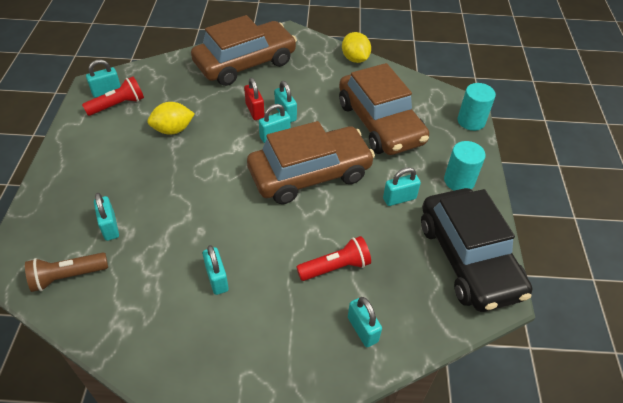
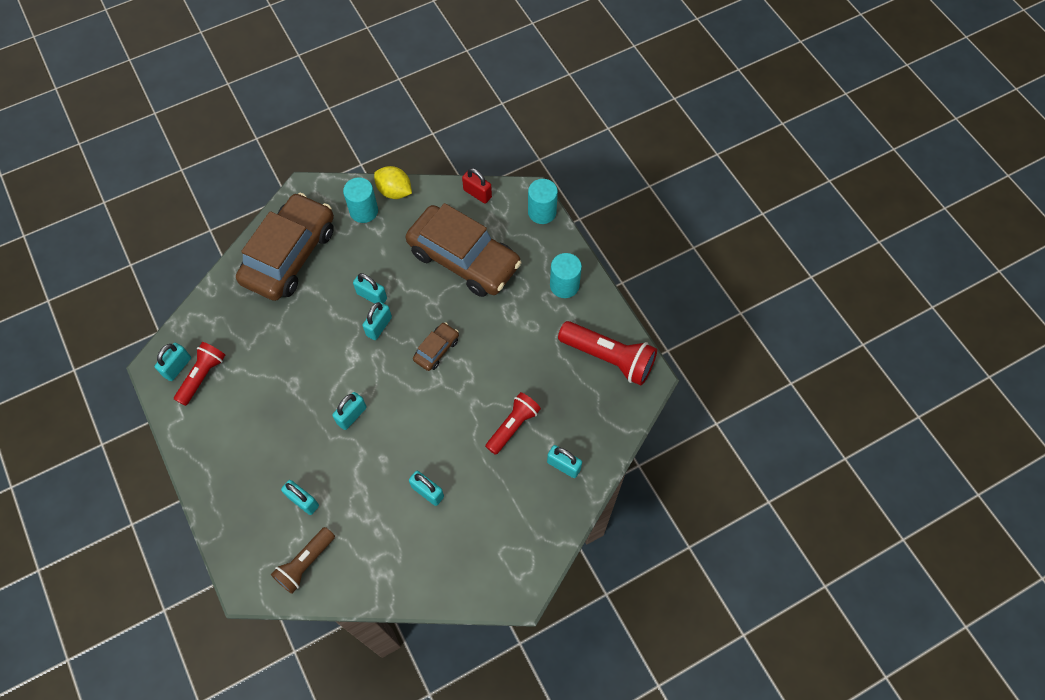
camera: 30 degrees left, 15 degrees up
(173, 130) = (279, 373): yellow lemon -> none
(255, 111) = (340, 308): red padlock -> red padlock (477, 193)
(310, 174) = (436, 349): brown car -> brown car, size x0.43
(322, 61) = (364, 211): none -> turquoise cylinder
(399, 198) = (525, 331): turquoise padlock -> turquoise padlock (352, 415)
(468, 258) = (609, 358): black car -> red flashlight

